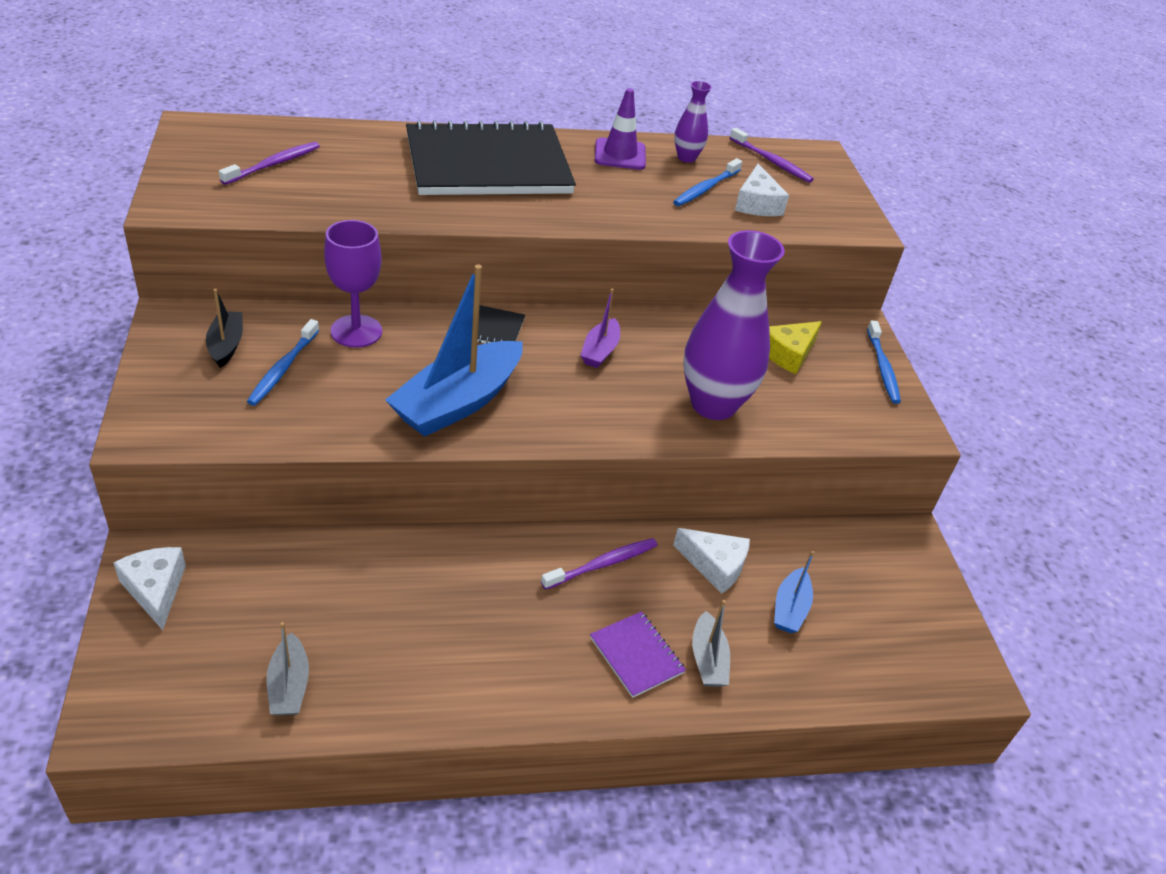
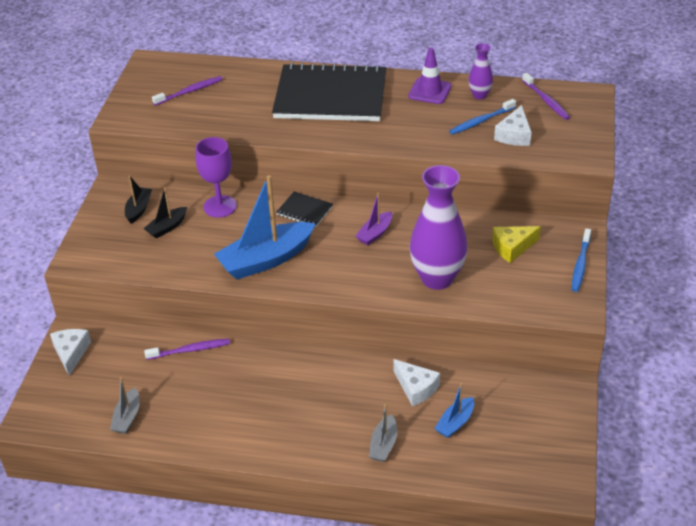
camera: 25 degrees right, 0 degrees up
(283, 368) = (167, 227): blue toothbrush -> black boat
(602, 564) = (340, 376): purple toothbrush -> purple toothbrush (190, 350)
(636, 655) = (338, 434): purple notebook -> none

